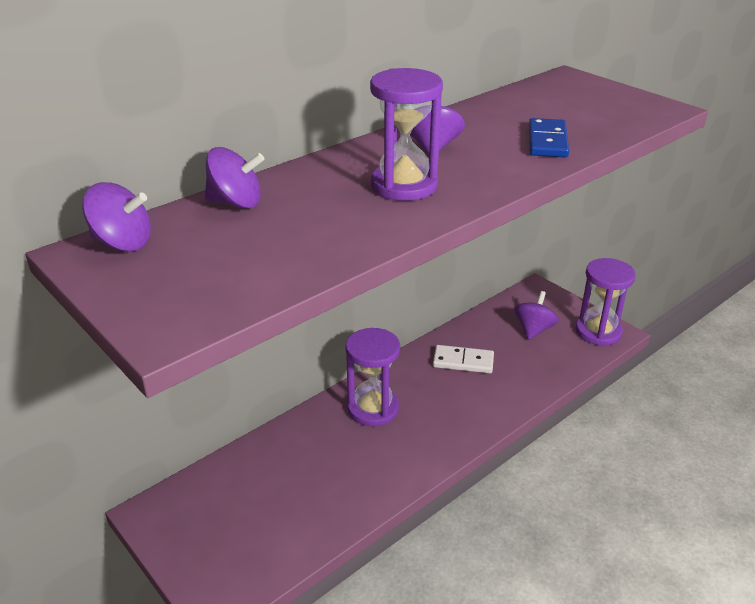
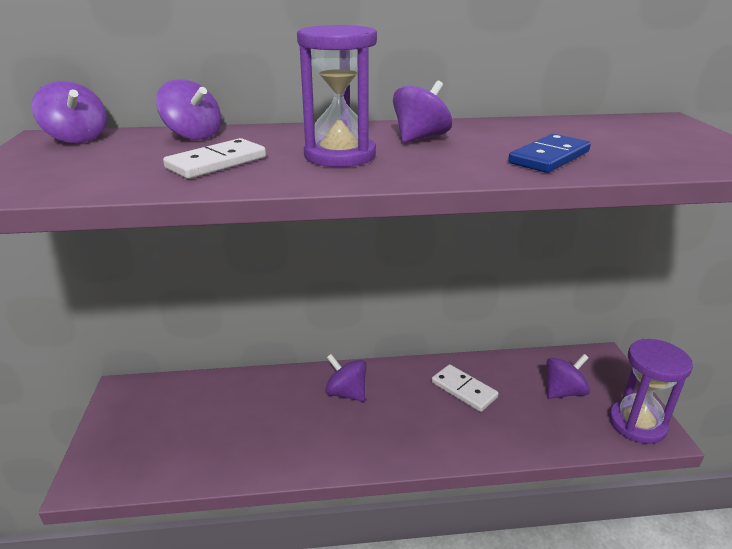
camera: 35 degrees right, 5 degrees down
(321, 226) = (217, 163): none -> white domino
(373, 409) = (346, 393): purple hourglass -> purple spinning top

